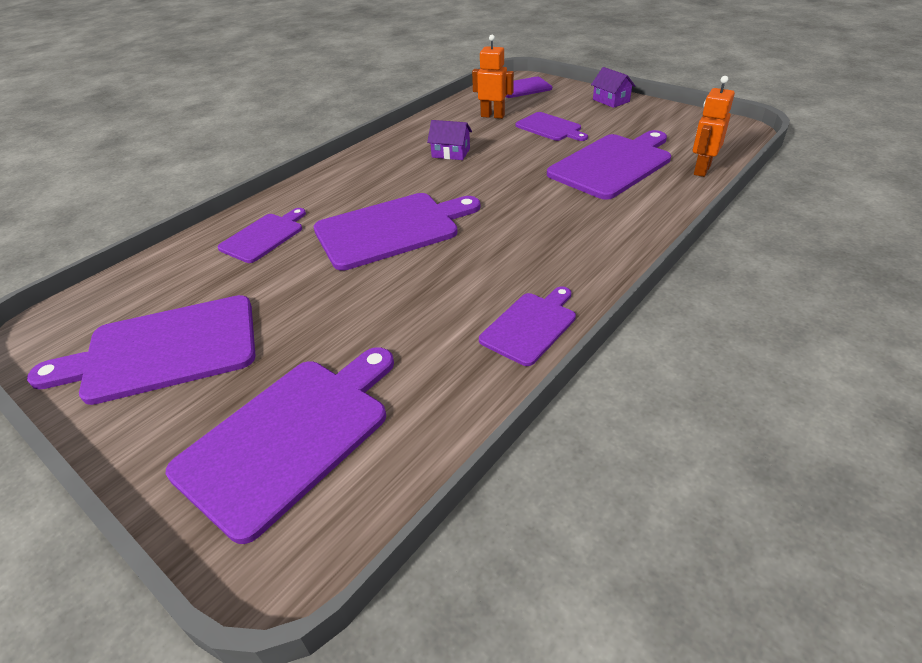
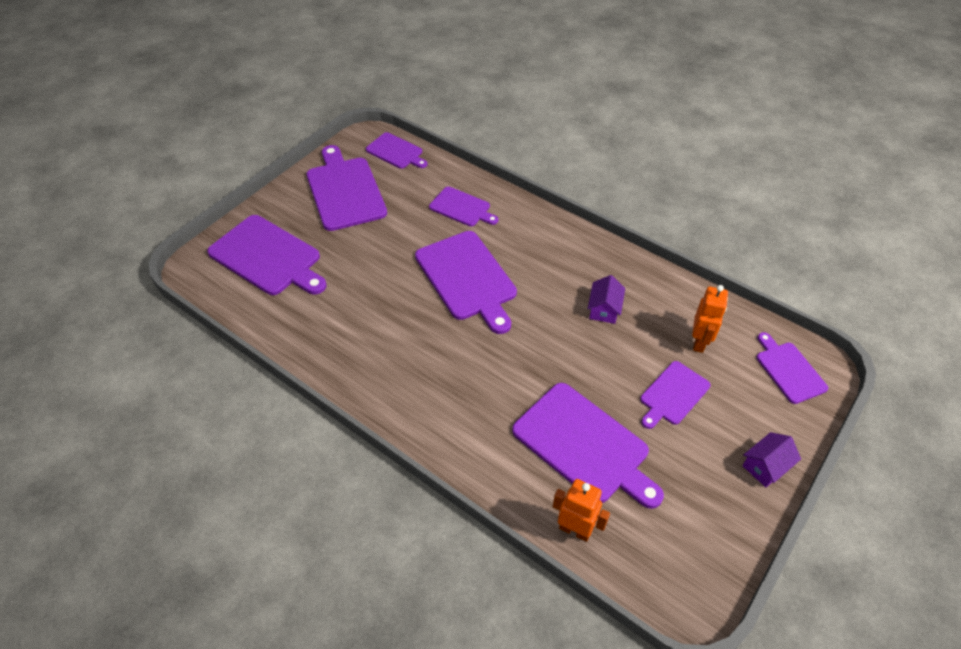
camera: 85 degrees right, 10 degrees up
(530, 326) = (339, 364): purple cutting board -> purple cutting board (396, 152)

